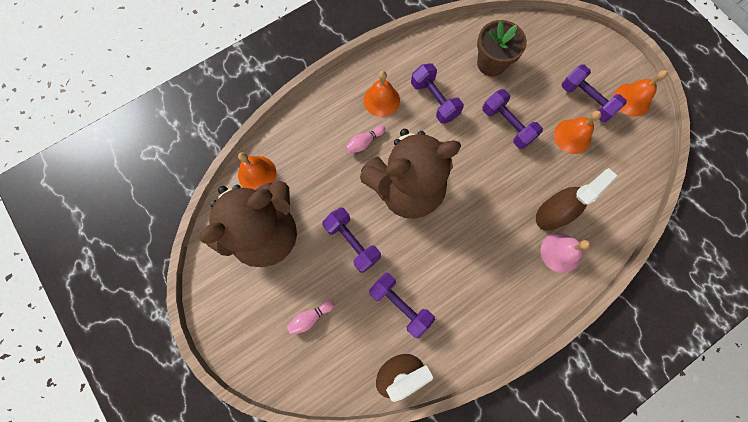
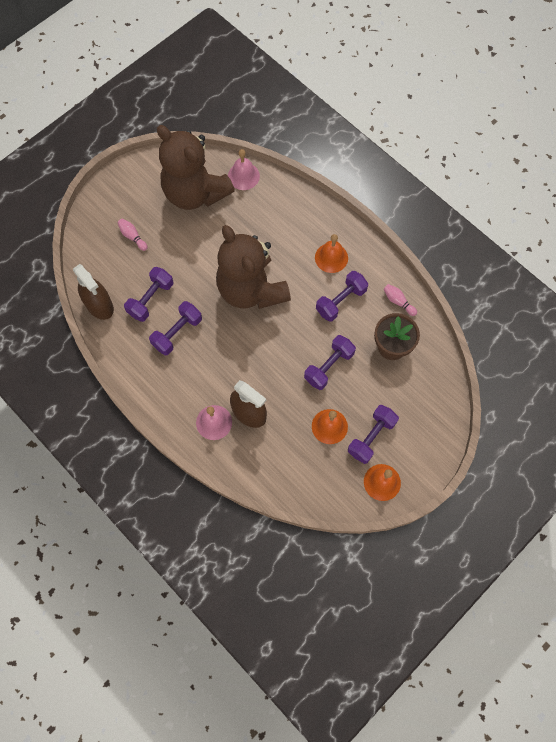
camera: 80 degrees right, 5 degrees down
(257, 174) = (243, 176): orange bell -> pink bell
(352, 242) = (197, 256): purple dumbbell -> purple dumbbell (177, 333)
(364, 142) = (287, 250): pink bowling pin -> pink bowling pin (398, 302)

